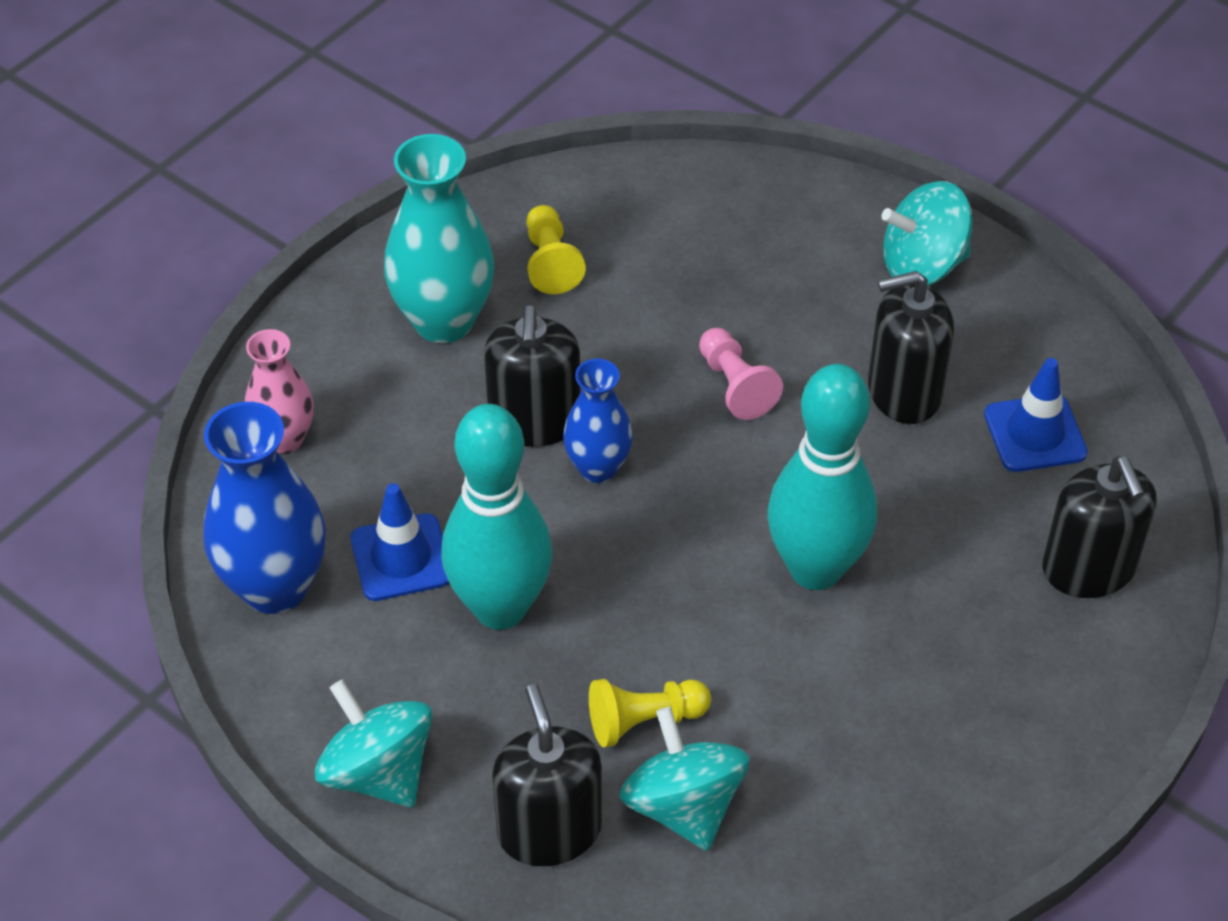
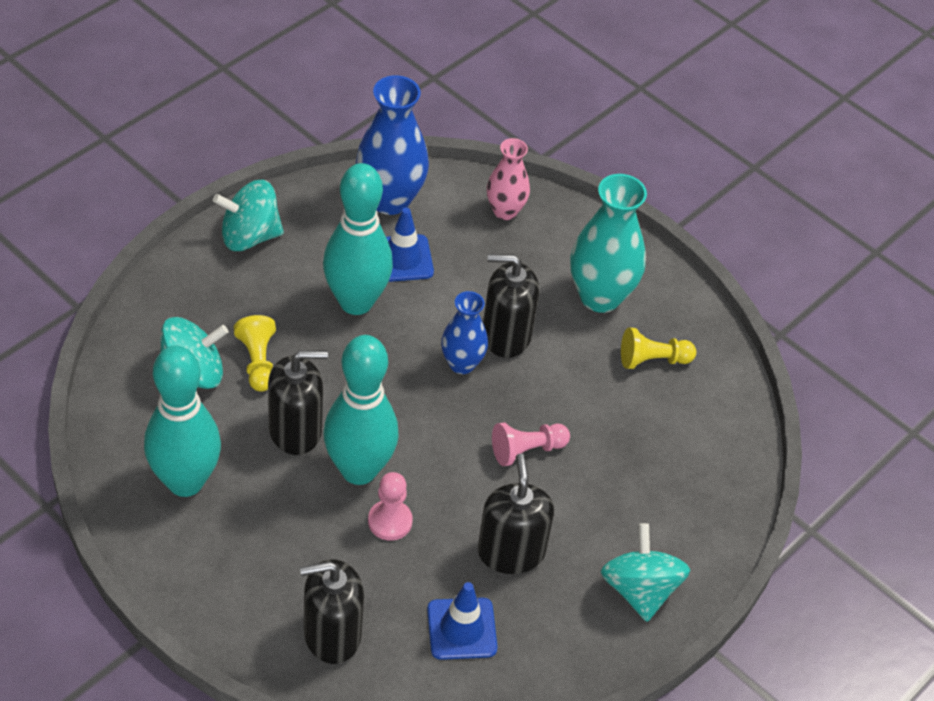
camera: 90 degrees right, 0 degrees up
(378, 772) = (249, 236): turquoise spinning top -> turquoise spinning top turned 150 degrees counterclockwise
(549, 830) = (191, 308): black soap dispenser -> black soap dispenser (295, 430)
(891, 780) = (185, 482): none -> turquoise bowling pin
(892, 524) = (390, 521): none -> pink pawn

